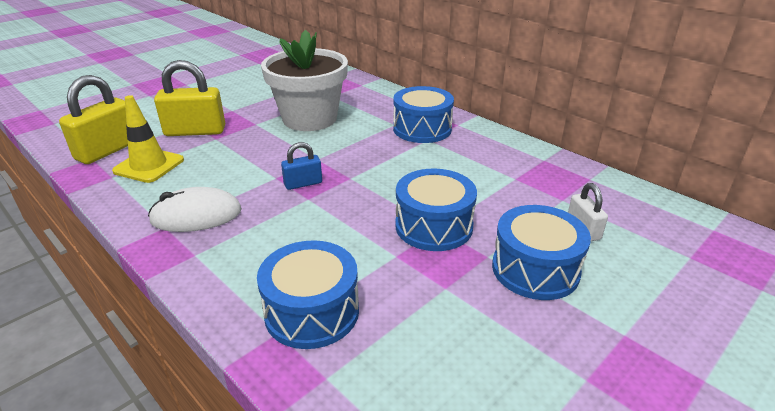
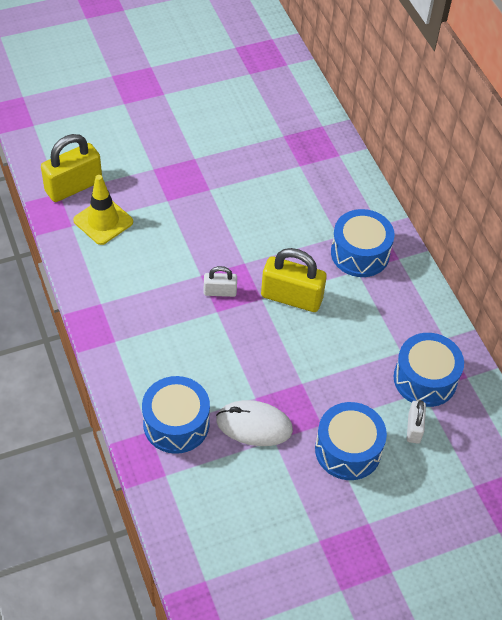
camera: 20 degrees right, 20 degrees up
(195, 131) = (152, 183): yellow padlock -> yellow padlock (291, 297)
(196, 215) = (126, 299): white mouse -> white mouse (254, 425)
(303, 183) = (220, 291): blue padlock -> white padlock
(309, 119) = (262, 199): white flower pot -> none
(433, 226) = (299, 380): blue drum -> blue drum (425, 379)

